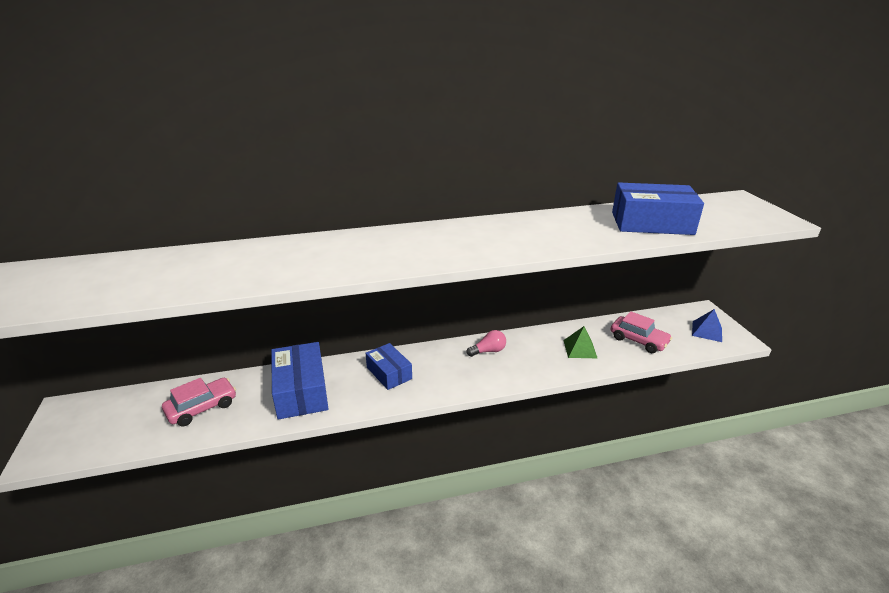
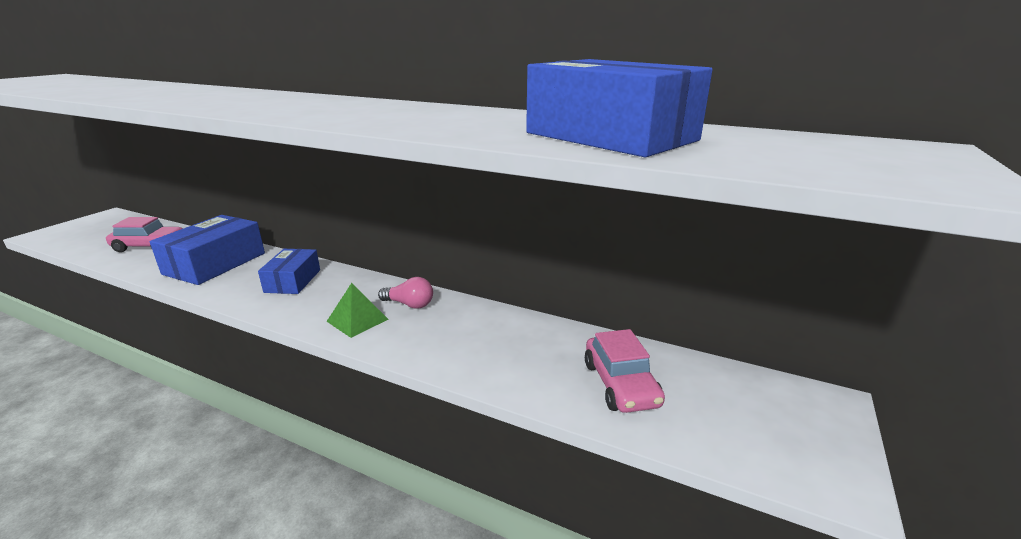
camera: 40 degrees right, 5 degrees down
(580, 349) = (515, 352): green pyramid -> green pyramid (357, 320)
(707, 331) = (780, 434): blue pyramid -> none

